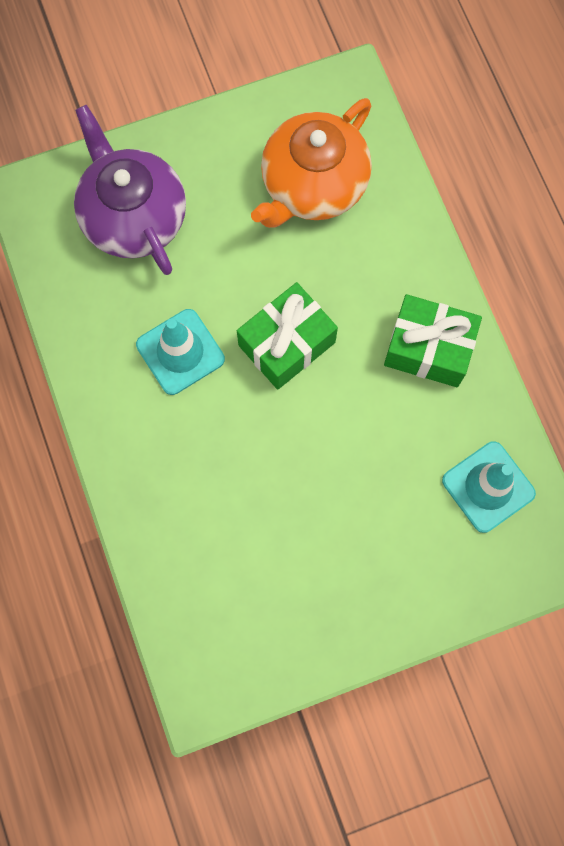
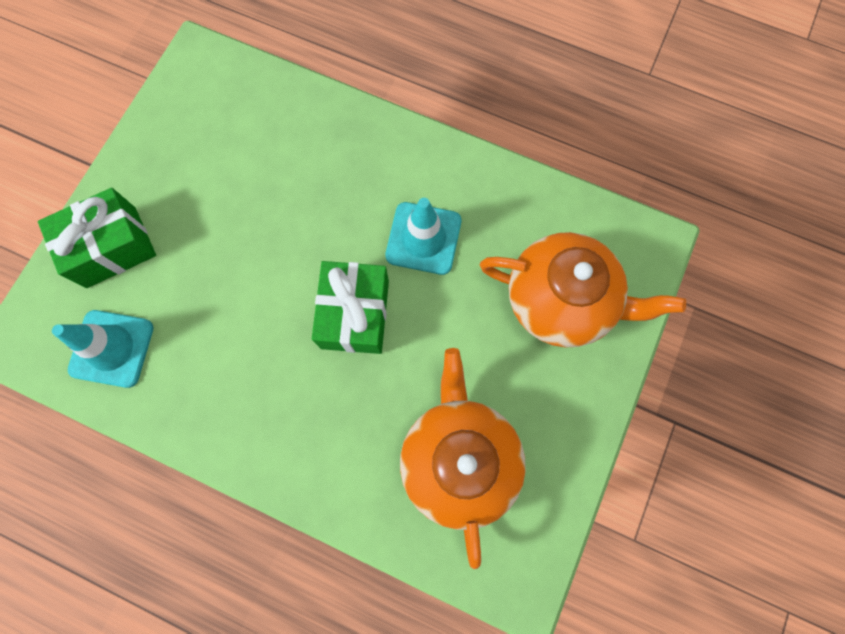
camera: 135 degrees right, 0 degrees up
(133, 216) = (561, 300): purple teapot -> orange teapot
(428, 349) = (245, 411): green gift -> green gift (111, 247)

